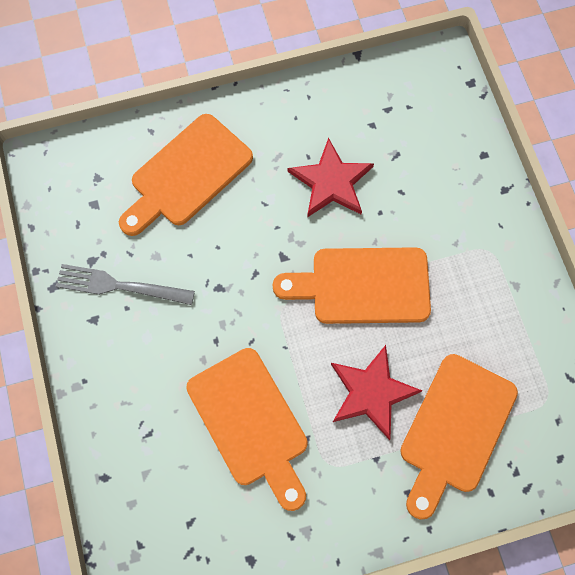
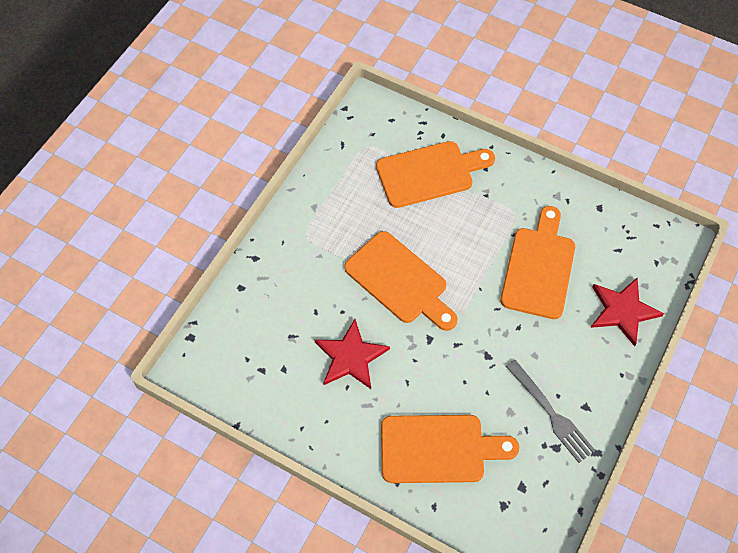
camera: 135 degrees left, 10 degrees down
(371, 392) = (455, 226): red star -> red star (623, 311)

